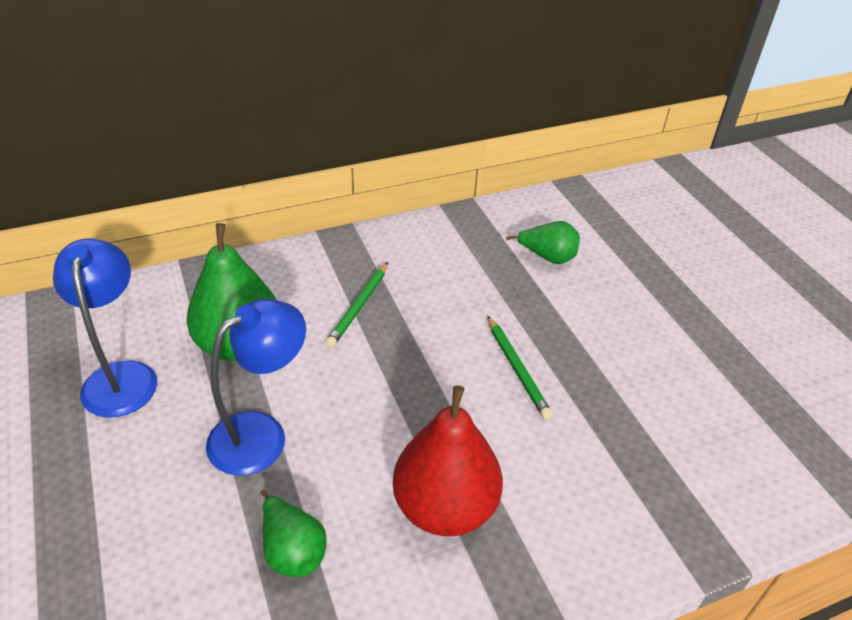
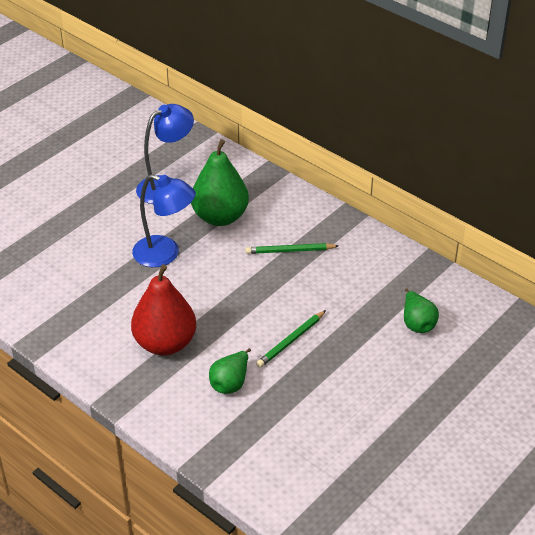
camera: 65 degrees right, 0 degrees up
(292, 550) = (104, 297): green pear -> green pear (230, 383)

